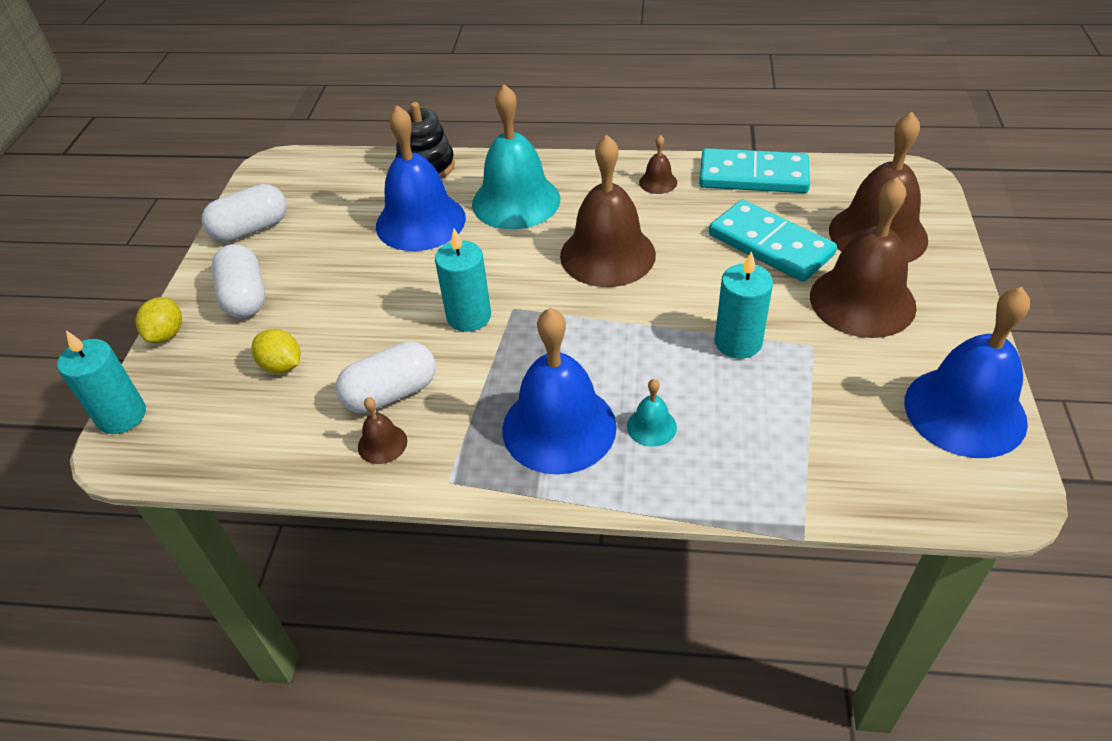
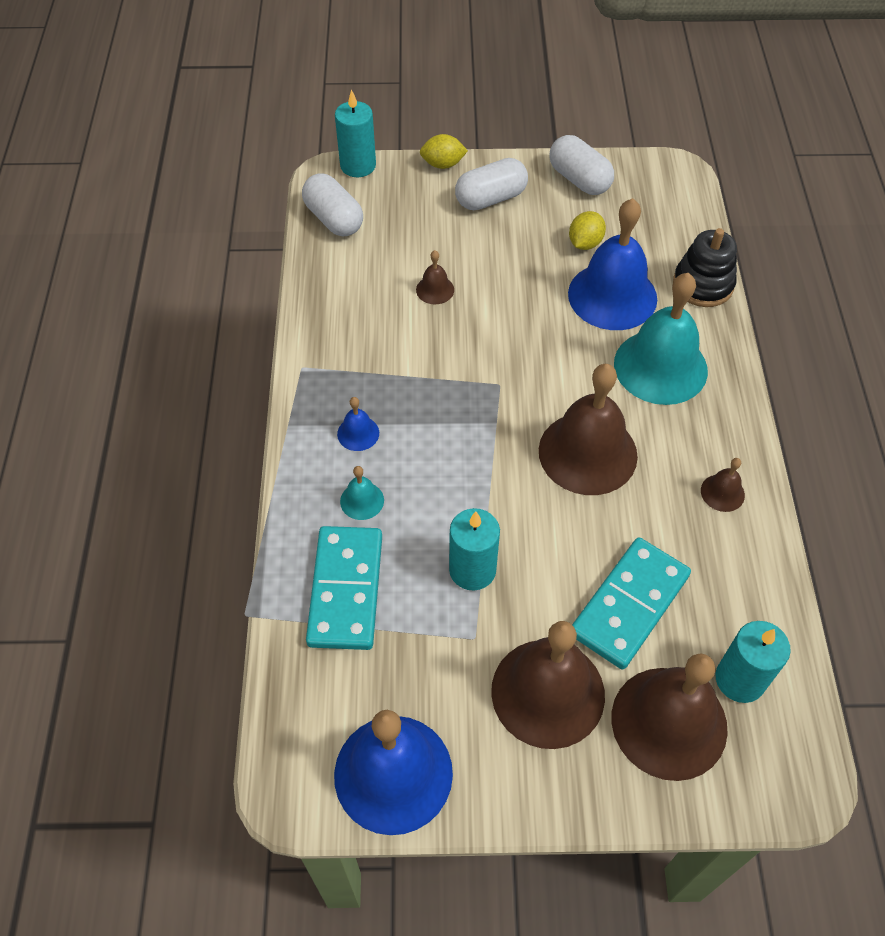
camera: 80 degrees right, 10 degrees up
(282, 366) = (414, 241): yellow lemon -> yellow lemon (585, 243)
(382, 444) = (337, 320): brown bell -> brown bell (435, 289)
(391, 393) = (389, 315): white capsule -> white capsule (334, 219)
(469, 316) = (484, 353): turquoise candle -> turquoise candle (740, 679)
(559, 427) = (358, 433): blue bell -> blue bell, size x0.43
(753, 176) = (758, 591): turquoise domino -> turquoise domino (346, 590)

